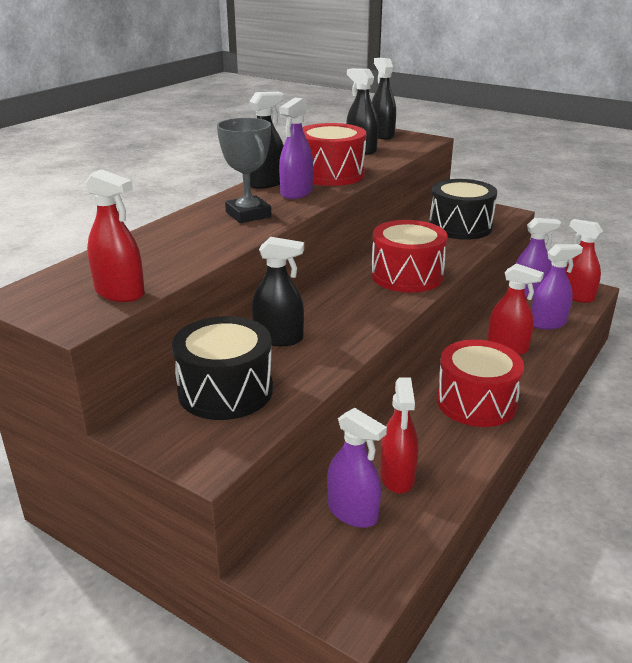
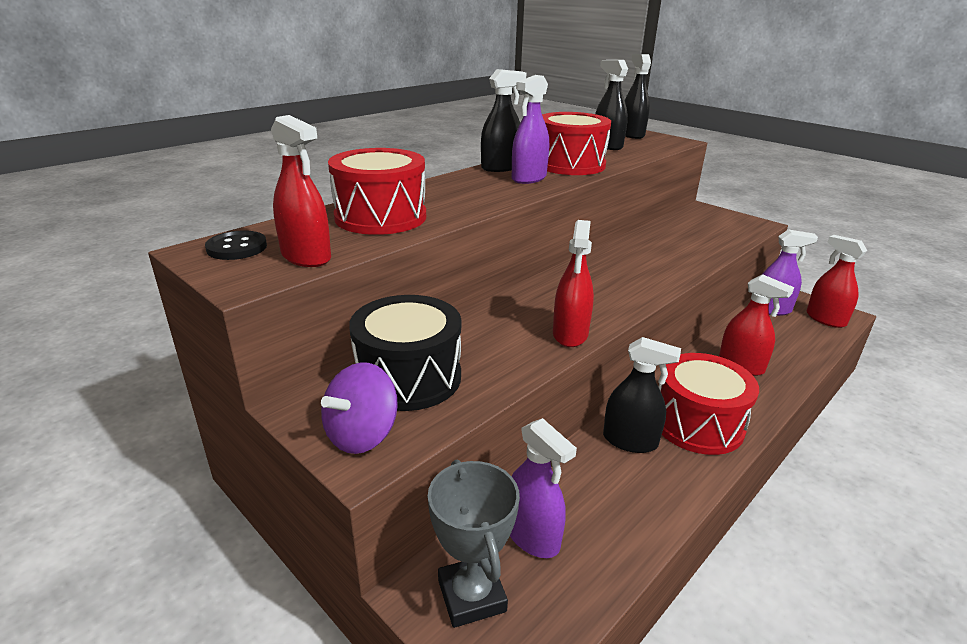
camera: 10 degrees right, 0 degrees up
(49, 291) = (237, 248): none -> black button
(201, 443) = (362, 435): none -> purple spinning top
(248, 214) = (472, 194): grey trophy -> grey trophy (471, 595)
(278, 338) = (482, 327): black spray bottle -> black spray bottle (630, 441)
(397, 477) = (592, 500): red spray bottle -> red spray bottle (570, 334)
(407, 275) = (637, 276): red drum -> red drum (380, 217)
(460, 227) = (703, 233): black drum -> none
(548, 323) = (790, 345): purple spray bottle -> none

